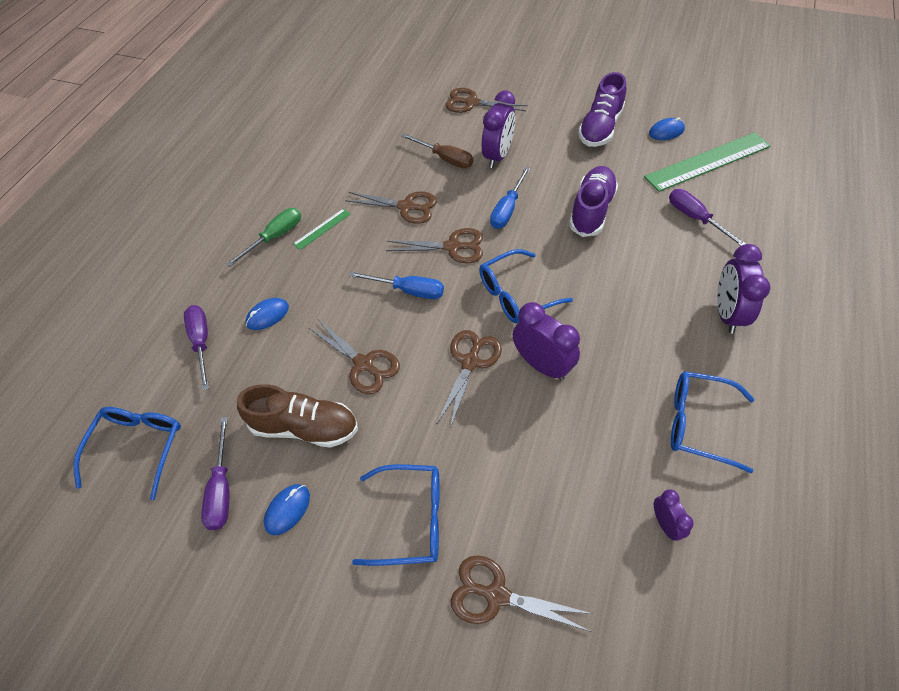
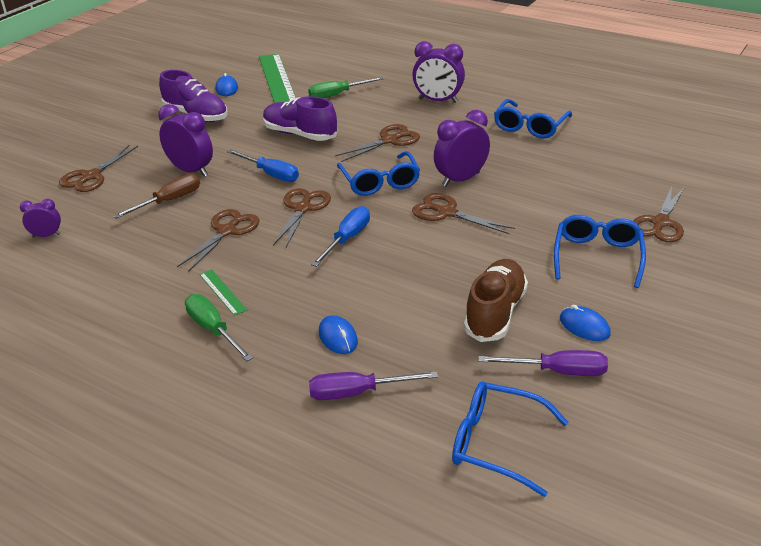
camera: 80 degrees left, 20 degrees down
(364, 364) = (430, 272): brown scissors -> brown scissors (390, 140)
(665, 524) = (606, 151): purple clock -> purple clock (46, 235)
(695, 218) = (337, 95): purple screwdriver -> green screwdriver

